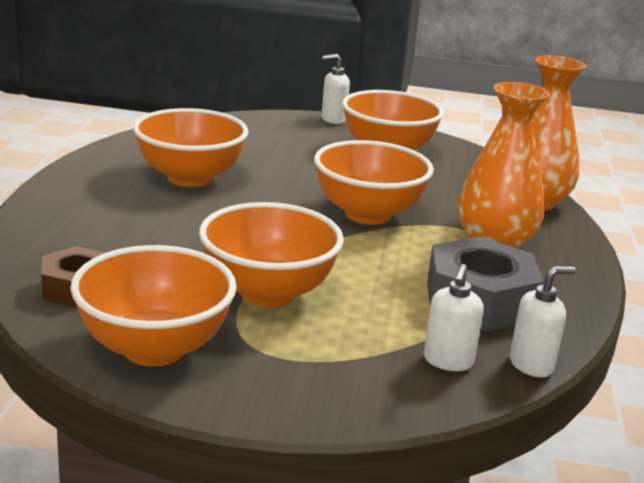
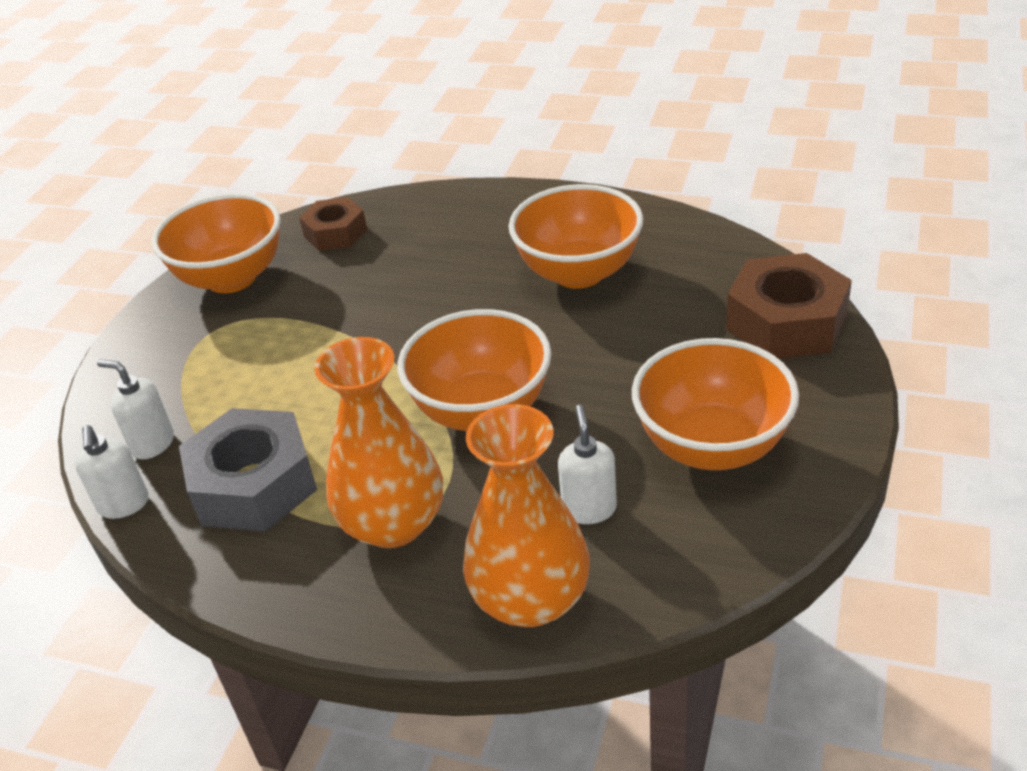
camera: 105 degrees right, 15 degrees up
(263, 125) = (786, 322): none -> brown nut
(268, 293) = (305, 333): orange bowl -> none
(333, 119) = (846, 393): white soap dispenser -> white soap dispenser (589, 508)

